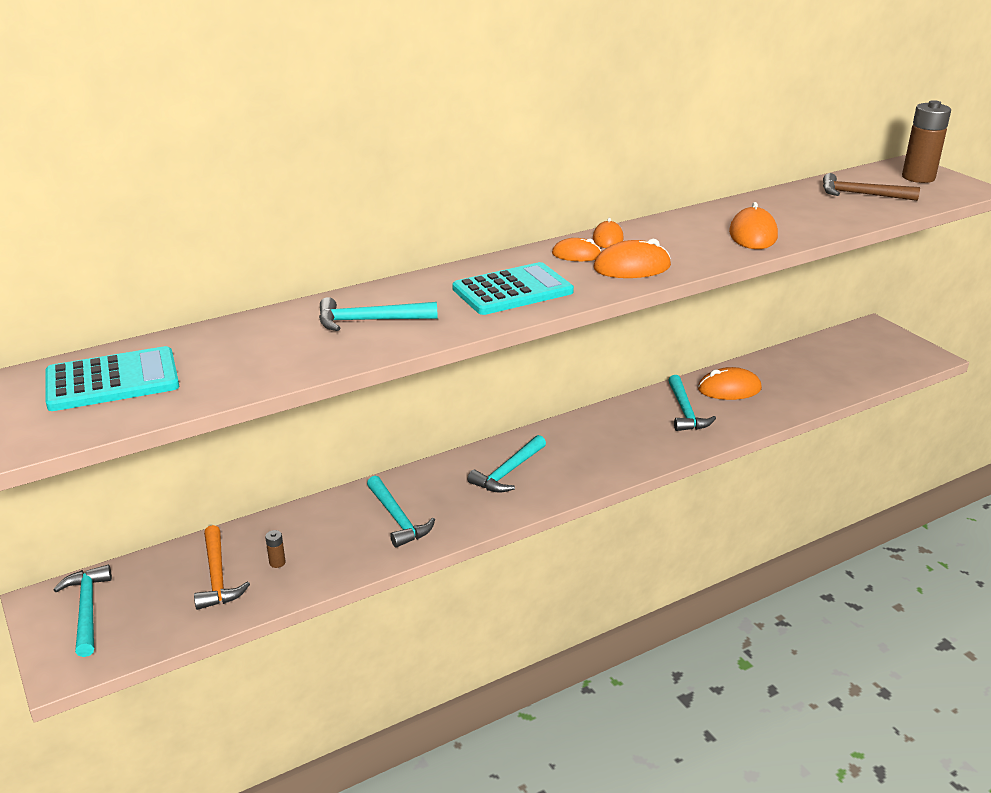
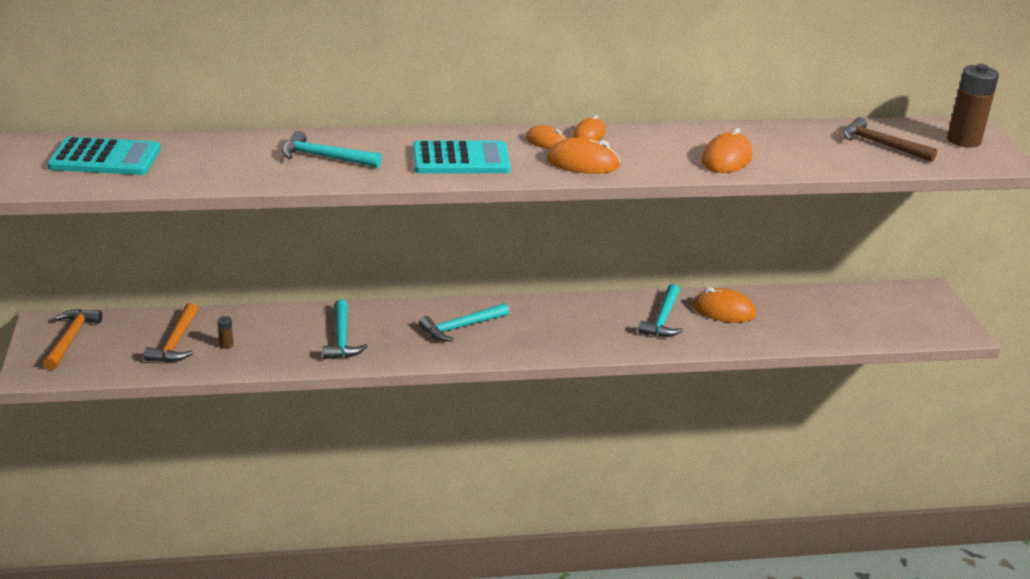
camera: 20 degrees right, 0 degrees up
(87, 609) = (71, 339): turquoise hammer -> orange hammer

